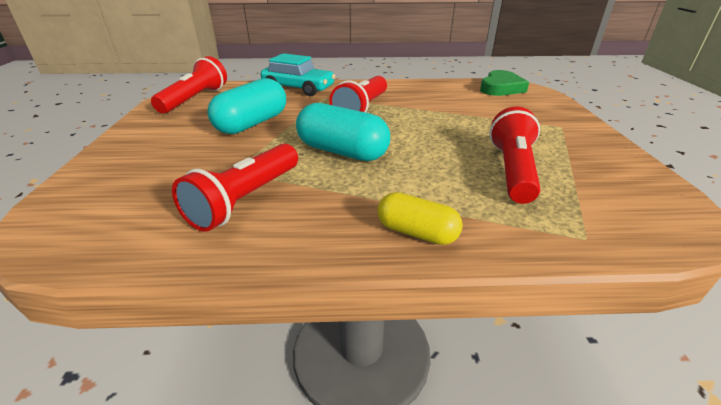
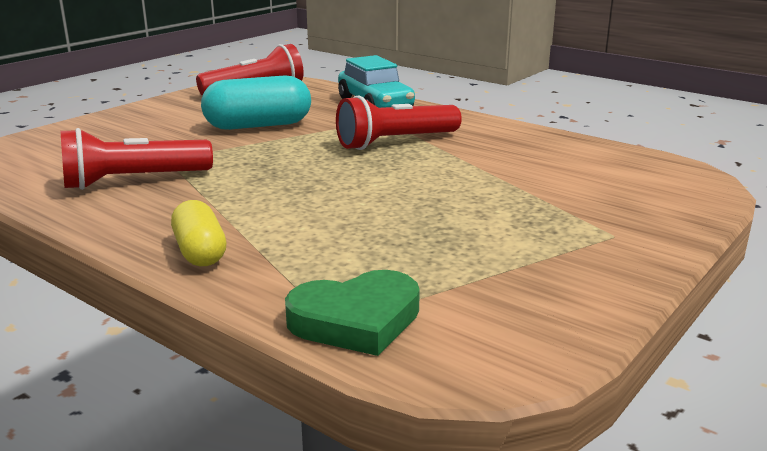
camera: 40 degrees right, 10 degrees down
(342, 151) = (283, 173): turquoise capsule -> none
(501, 88) = (653, 169): green heart -> green heart (356, 320)
(512, 170) = (414, 248): red flashlight -> none

